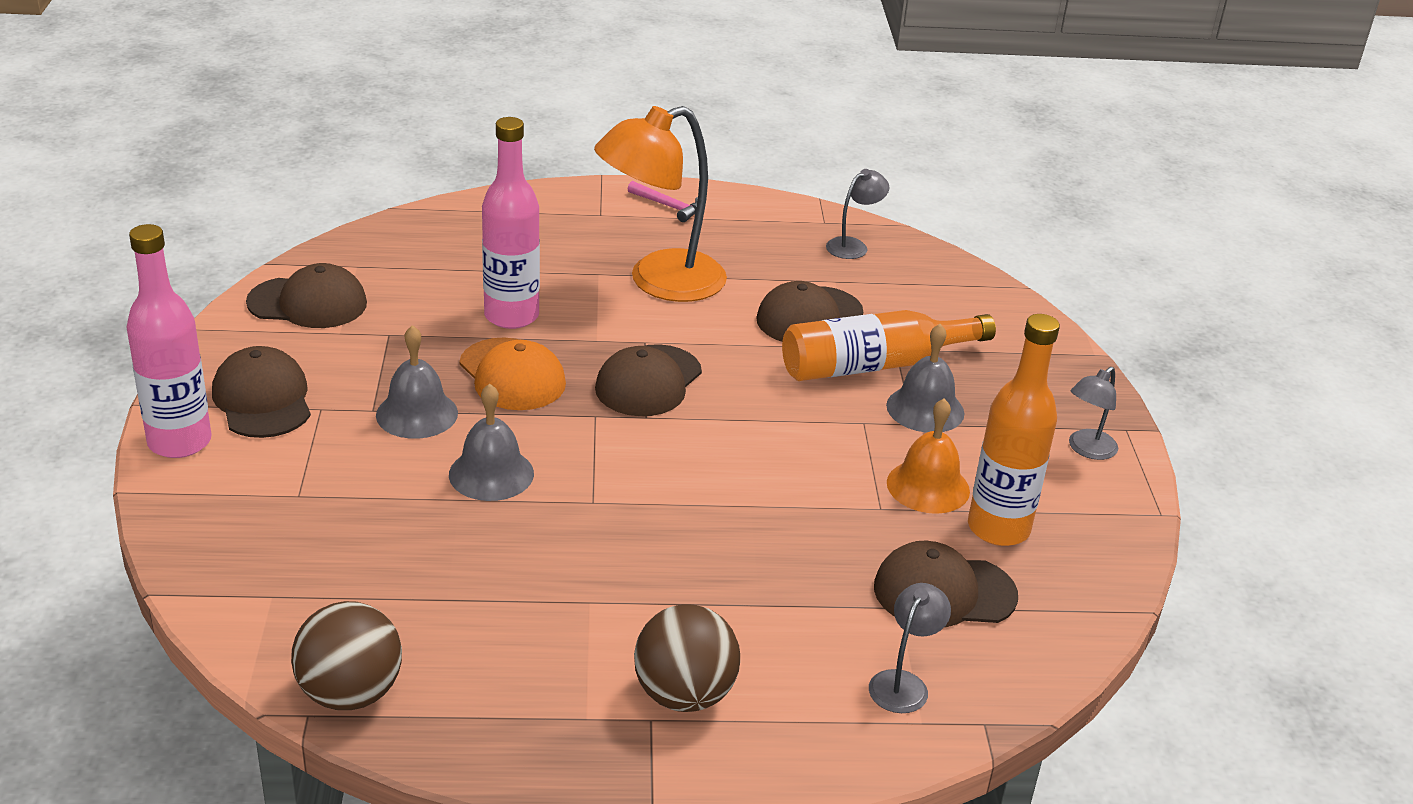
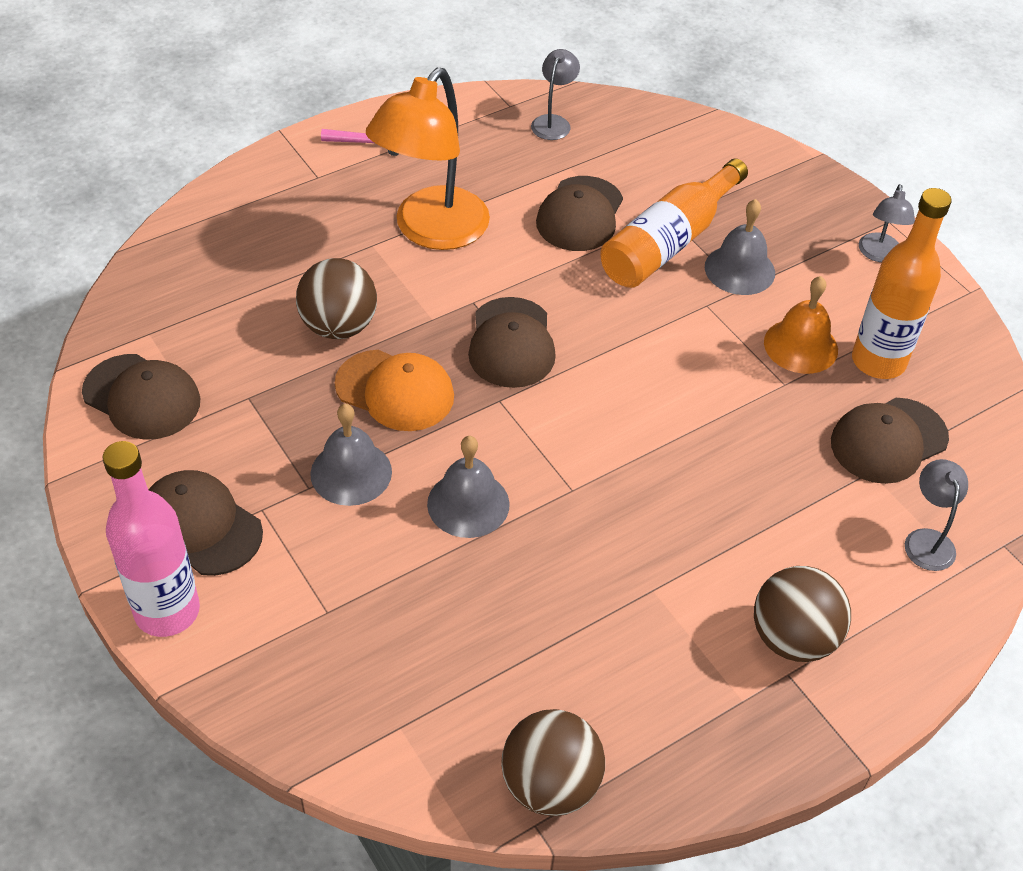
camera: 30 degrees left, 15 degrees up
(308, 303) = (142, 397): brown cap -> brown cap turned 60 degrees clockwise
(511, 316) = (339, 326): pink bottle -> brown ball

